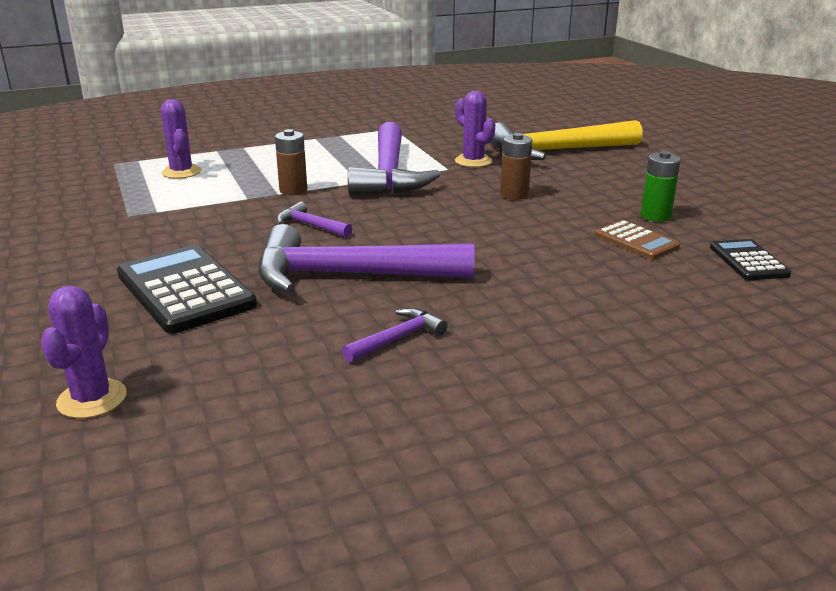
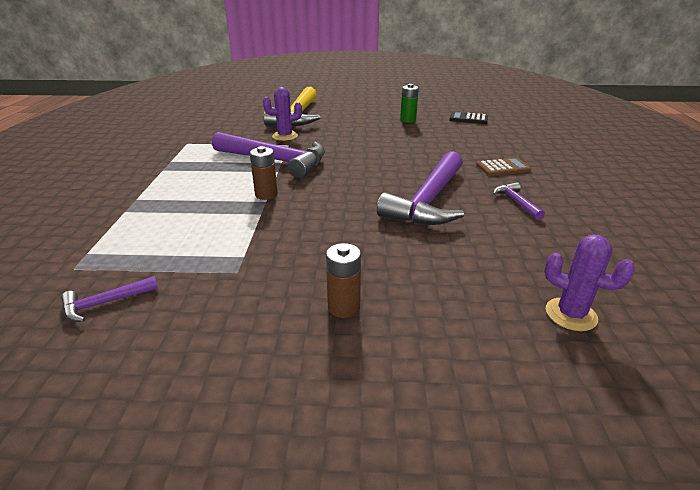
camera: 65 degrees left, 5 degrees up
(181, 172) = (159, 234): purple cactus -> none
(185, 290) = (416, 259): black calculator -> none
(311, 225) = (340, 199): purple hammer -> purple hammer (105, 303)
(514, 194) = (350, 138): brown battery -> brown battery (344, 307)
(636, 241) = (433, 130): brown calculator -> brown calculator (503, 168)

